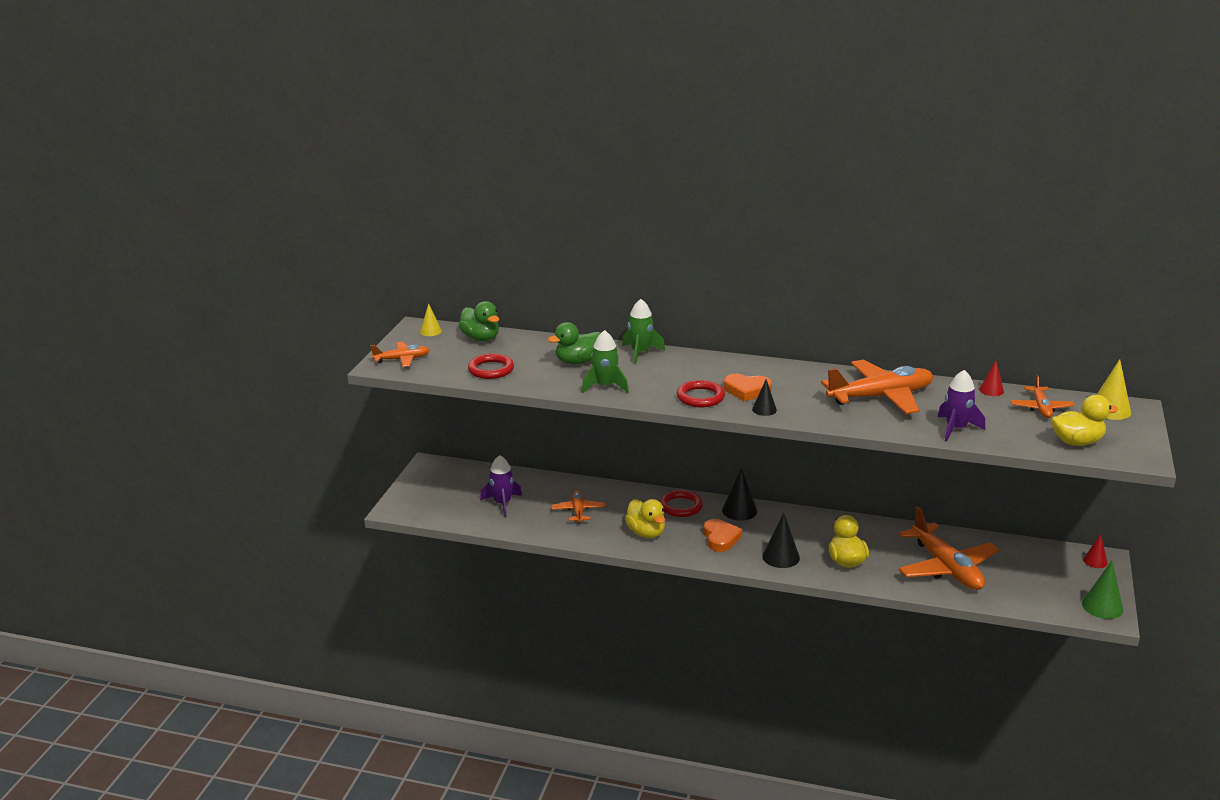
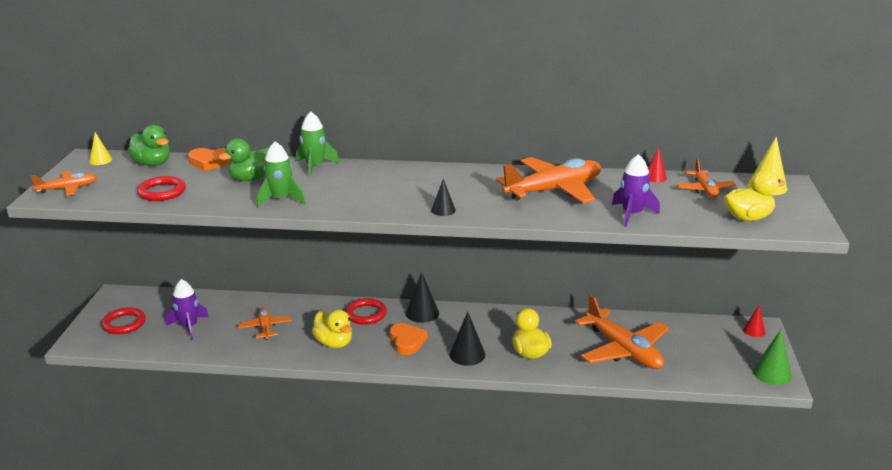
camera: 10 degrees left, 0 degrees up
(700, 397) = (378, 203): red ring -> red ring (124, 323)
(747, 390) = (423, 193): orange heart -> orange heart (210, 162)

